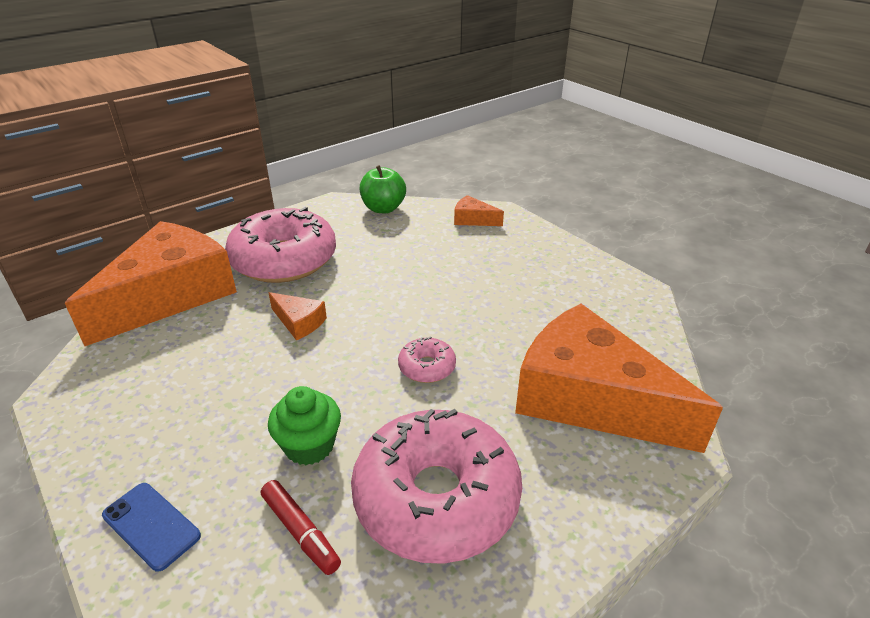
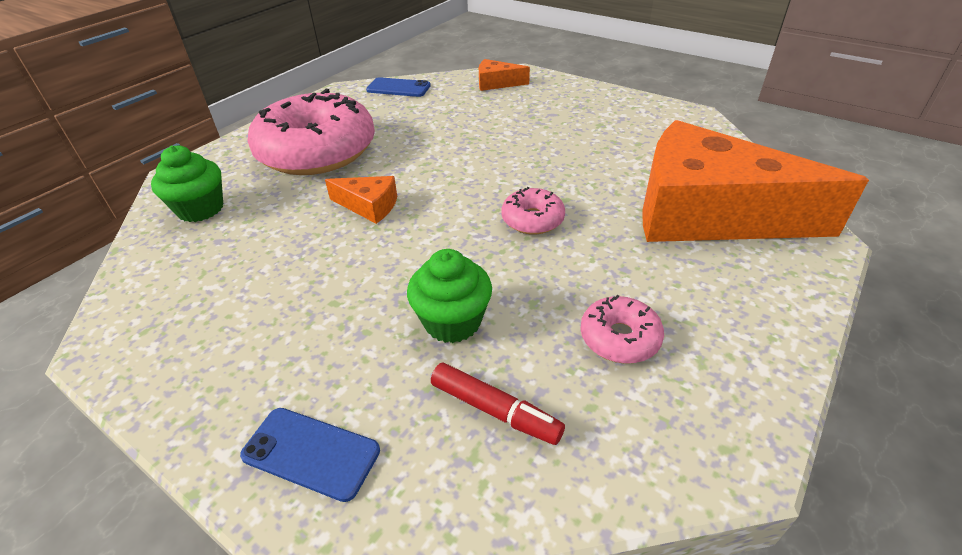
camera: 15 degrees left, 5 degrees up
(170, 295) = (200, 209): orange cheese -> green cupcake
(383, 208) = (398, 88): green apple -> blue phone
(436, 498) = (619, 338): pink donut -> pink donut, size x0.43

